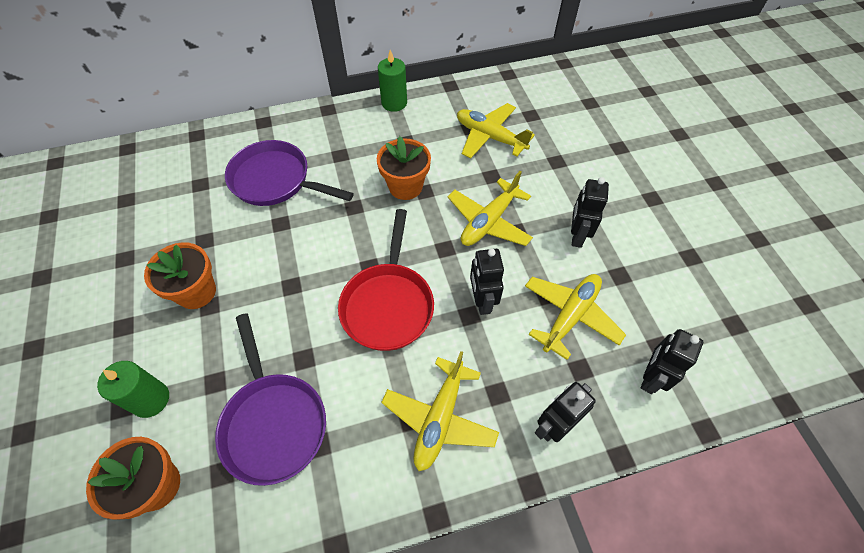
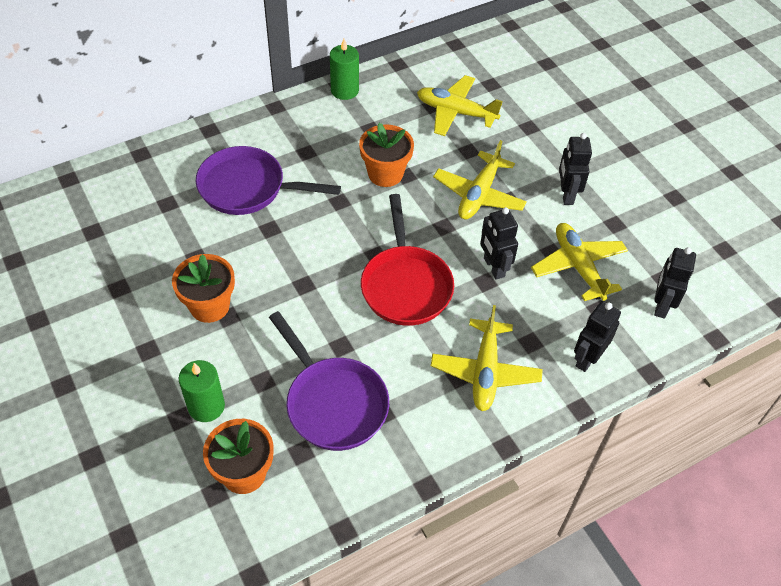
camera: 15 degrees left, 5 degrees down
(570, 316) = (578, 267): yellow plane -> yellow plane turned 45 degrees counterclockwise

